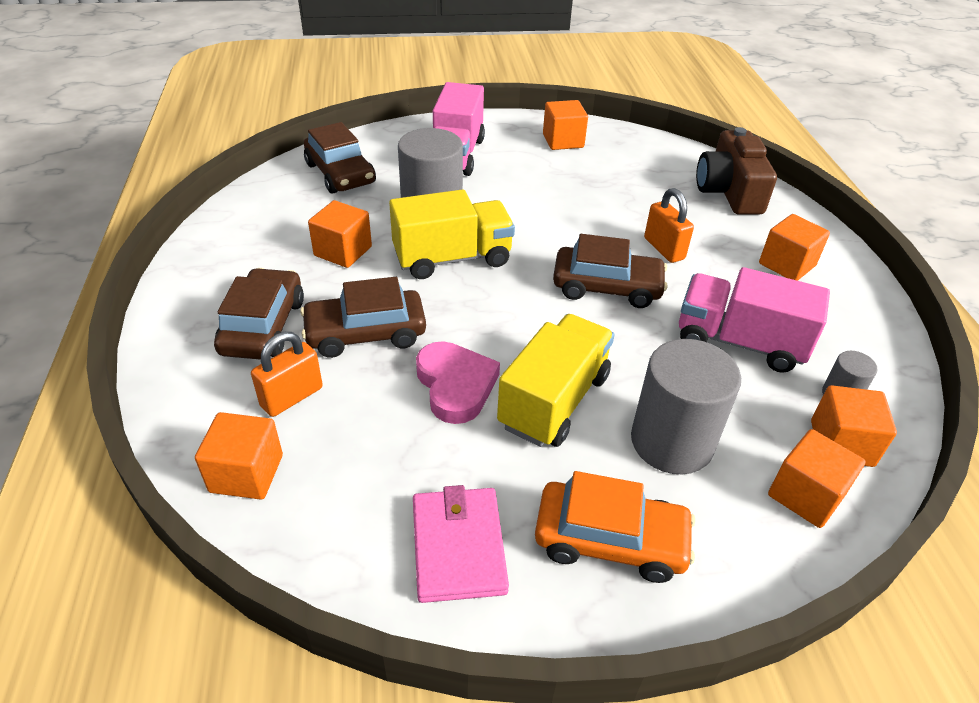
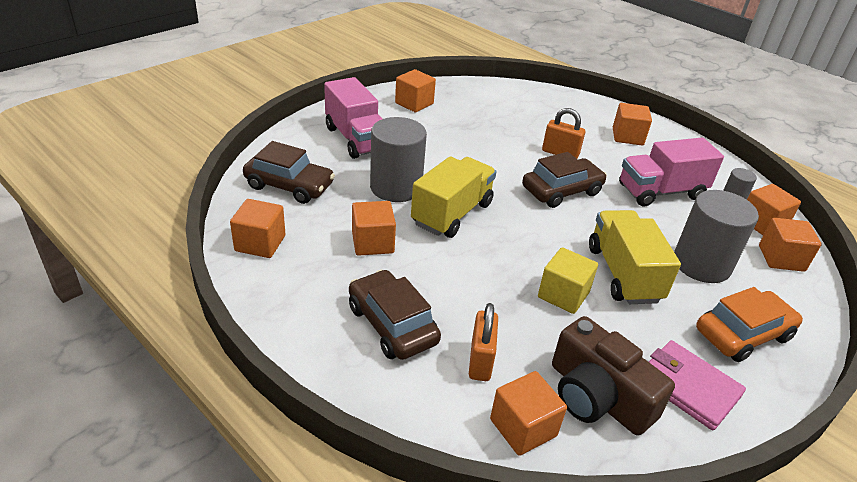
camera: 40 degrees left, 5 degrees down
(254, 211) = (260, 243): none -> orange cube
(365, 333) = (467, 292): brown car -> none
(455, 385) = (563, 295): pink heart -> yellow cube
(729, 191) = (548, 103): brown camera -> brown camera (597, 396)

